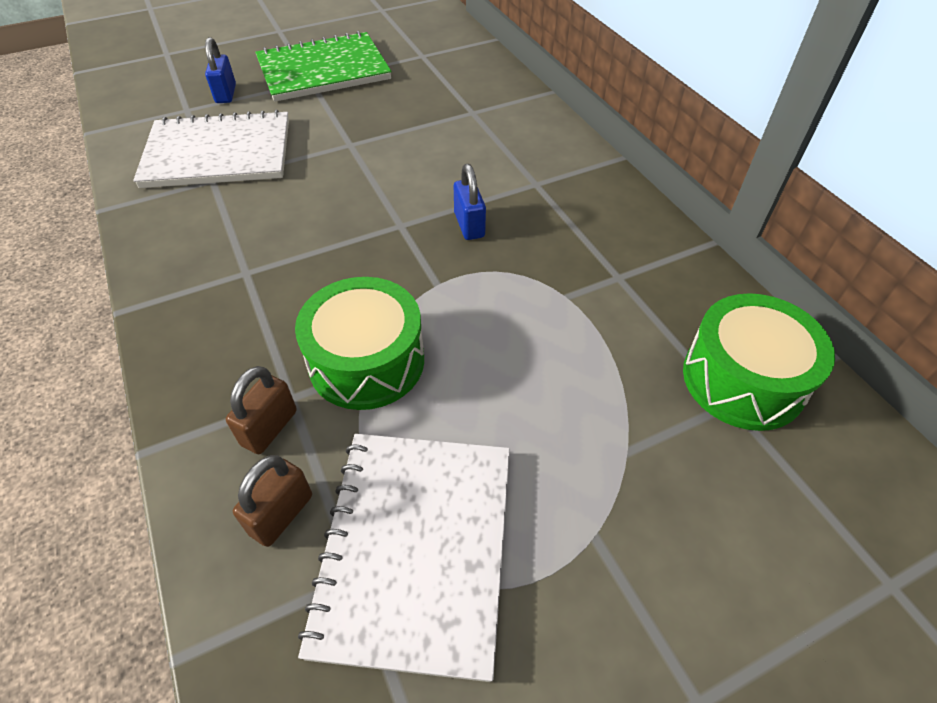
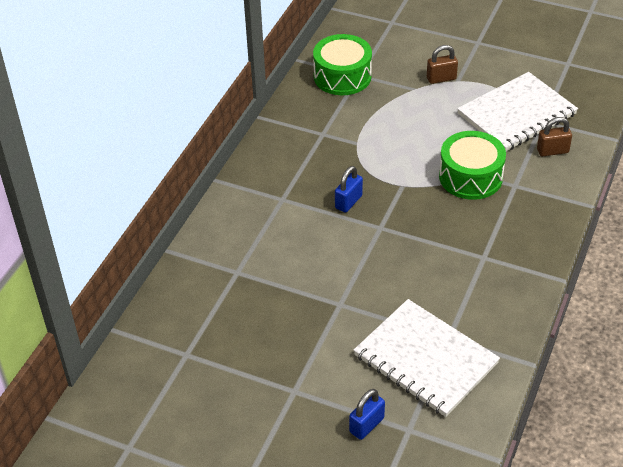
camera: 130 degrees left, 5 degrees down
(269, 428) = (533, 180): brown padlock -> brown padlock (441, 78)
(323, 70) = (272, 396): green notebook -> none

